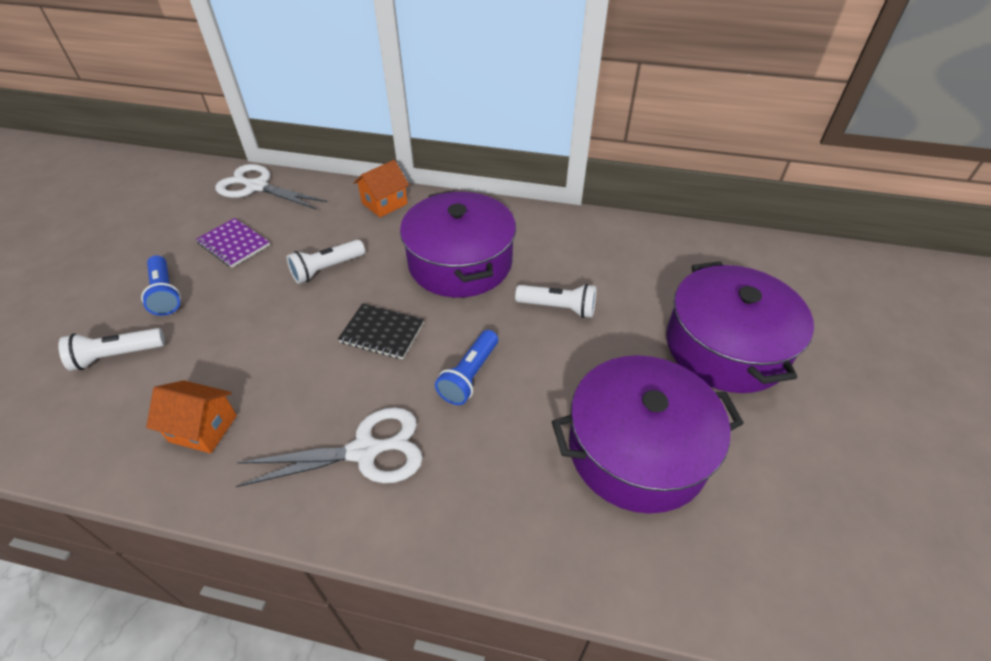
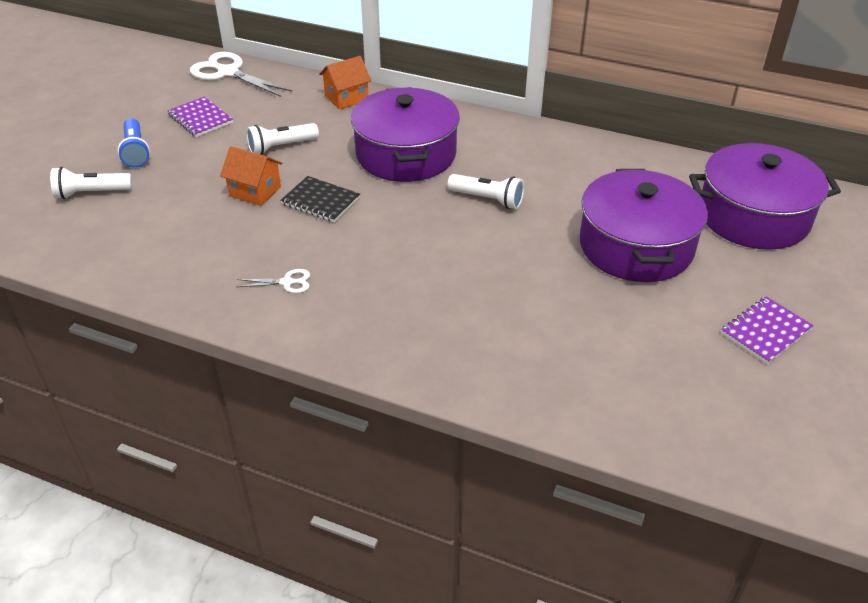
camera: 10 degrees right, 5 degrees down
(203, 428) = (157, 251): orange house -> orange house (255, 191)
(364, 451) = (287, 282): white scissors -> white scissors, size x0.48
(469, 376) = (390, 241): blue flashlight -> none
(637, 450) = (522, 310): purple pot -> purple pot (753, 216)
(896, 439) = (765, 331): none -> purple notebook

